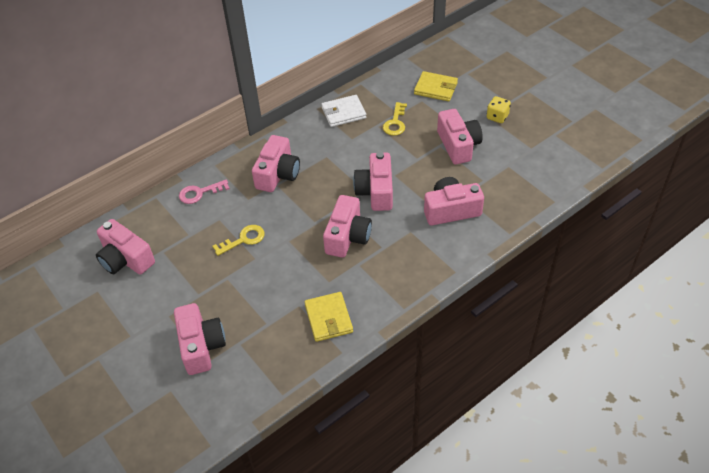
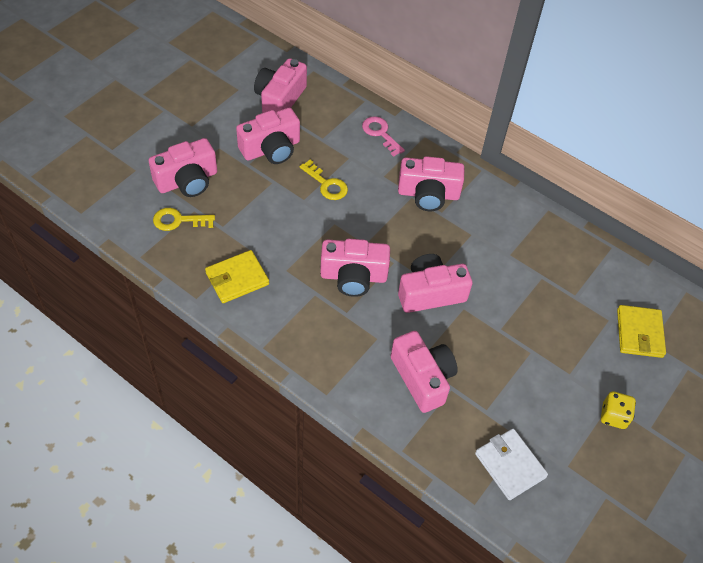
camera: 70 degrees right, 5 degrees up
(343, 113) = (551, 238): white wallet -> white wallet (510, 465)
(395, 122) = (555, 296): yellow key -> yellow key (178, 220)
(458, 145) = (540, 373): pink camera -> pink camera (271, 149)

